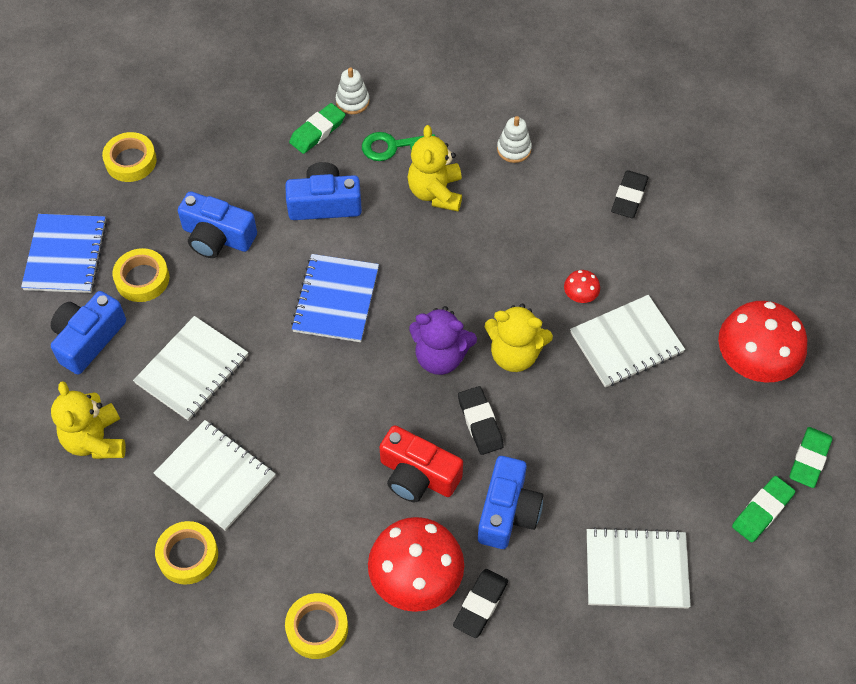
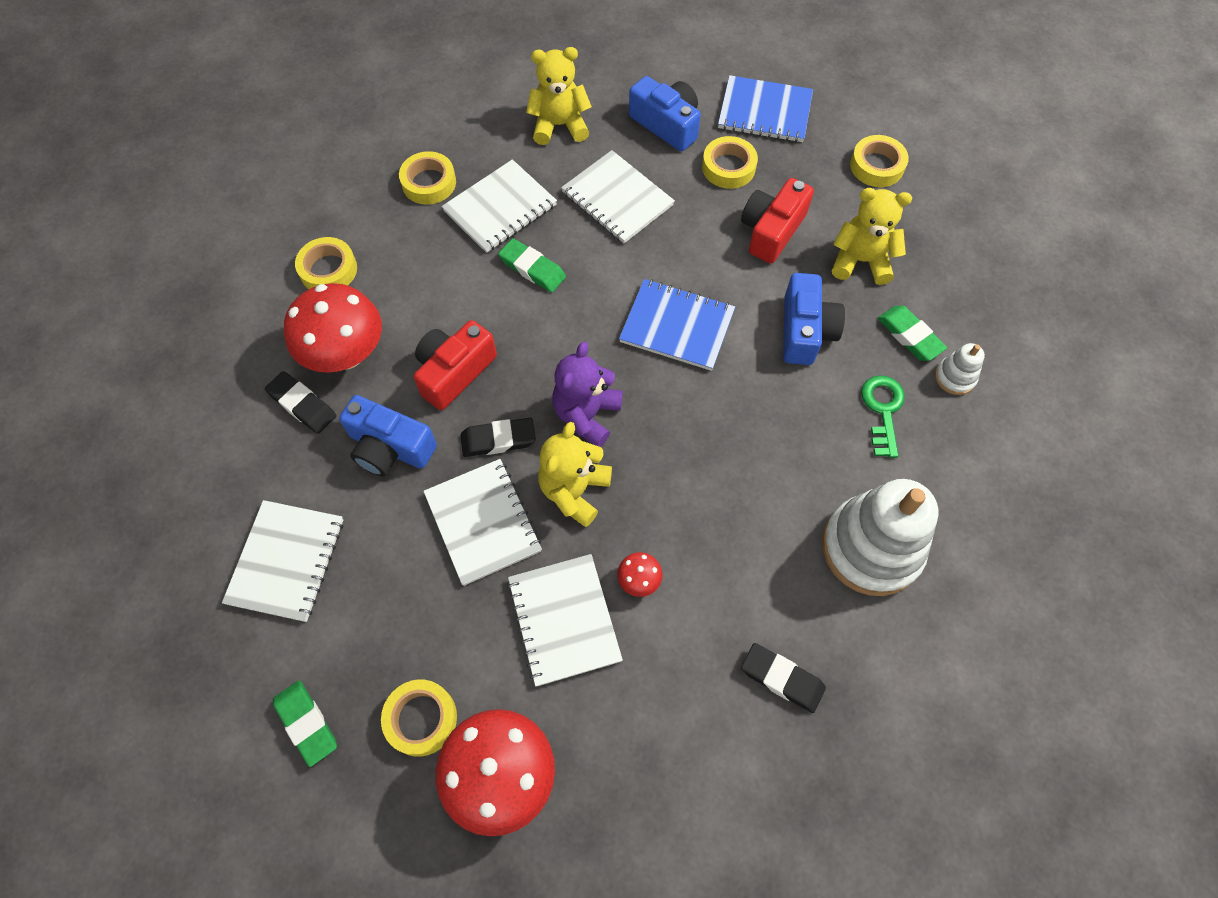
camera: 100 degrees right, 5 degrees up
(217, 237) = (771, 230): blue camera -> red camera
(435, 192) = (810, 446): yellow teddy bear -> yellow teddy bear (861, 261)
(514, 149) = (871, 548): white stacking toy -> white stacking toy, size x2.24
(560, 418) = (483, 522): none -> white notebook
(732, 428) = (421, 719): none -> yellow tape
(809, 459) = (353, 806): green eraser -> green eraser (532, 268)

